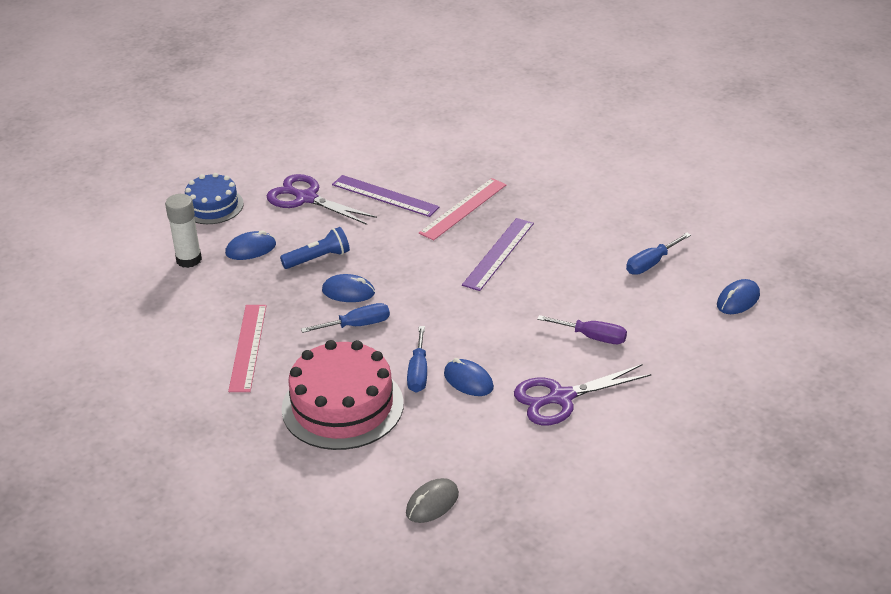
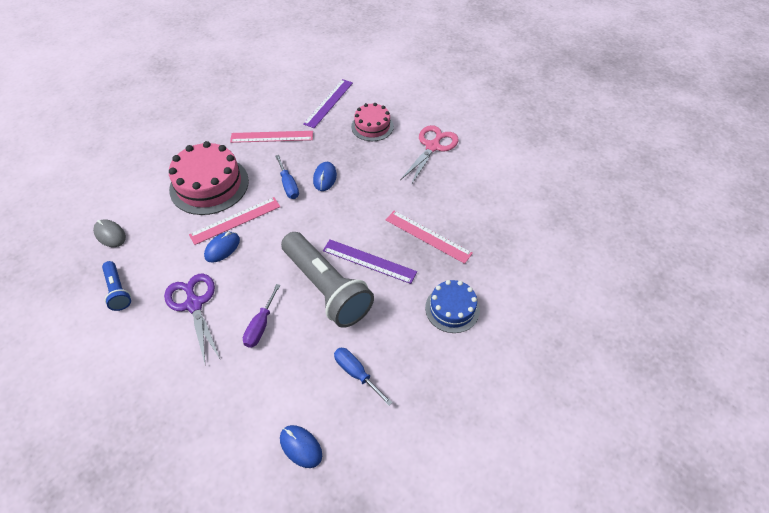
camera: 85 degrees right, 15 degrees up
(189, 260) = (360, 101): white glue stick -> none
(212, 206) = (419, 104): blue cake -> blue cake (452, 309)
(251, 249) = (372, 126): blue mouse -> pink cake
(306, 198) = (432, 147): purple scissors -> pink scissors
(318, 258) = (362, 159): blue flashlight -> blue flashlight (118, 291)
(385, 196) = (440, 188): purple ruler -> purple ruler (328, 103)
(418, 372) = (235, 220): blue screwdriver -> pink ruler
(538, 287) = (326, 288): none -> grey flashlight

